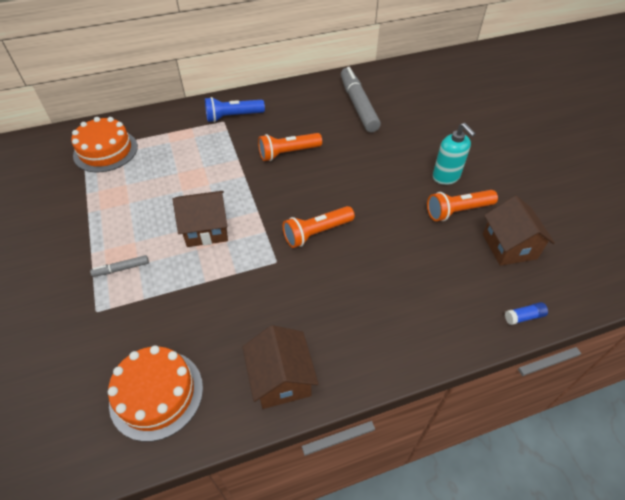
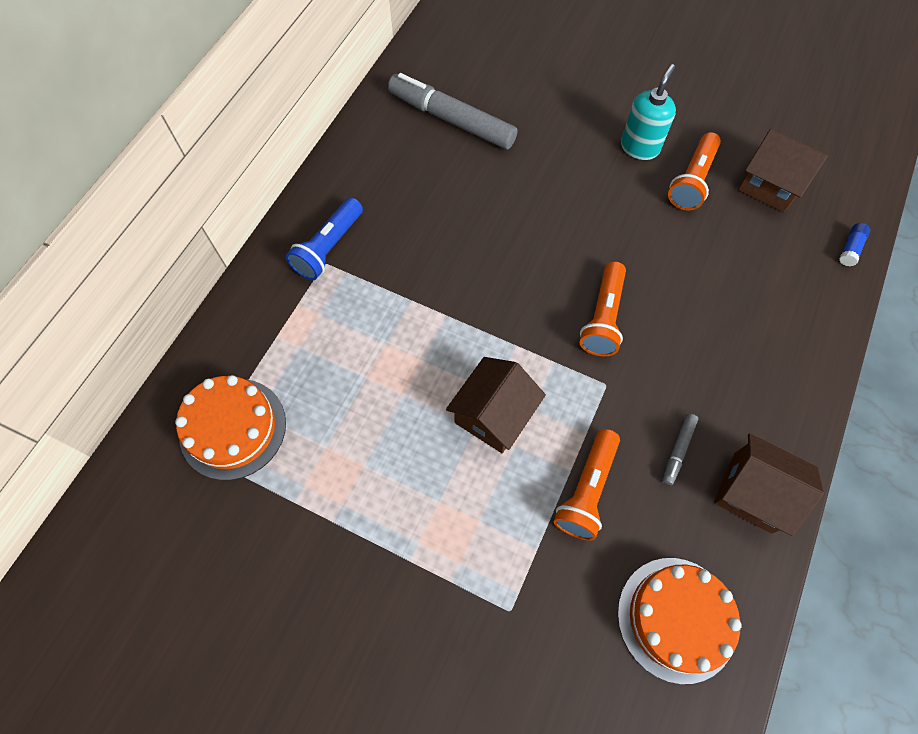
camera: 45 degrees left, 15 degrees up
(121, 269) = (469, 543): grey marker -> grey marker (678, 450)
(288, 153) = (456, 246): orange flashlight -> orange flashlight (586, 490)
(446, 176) = (639, 147): turquoise soap dispenser -> turquoise soap dispenser turned 75 degrees counterclockwise

